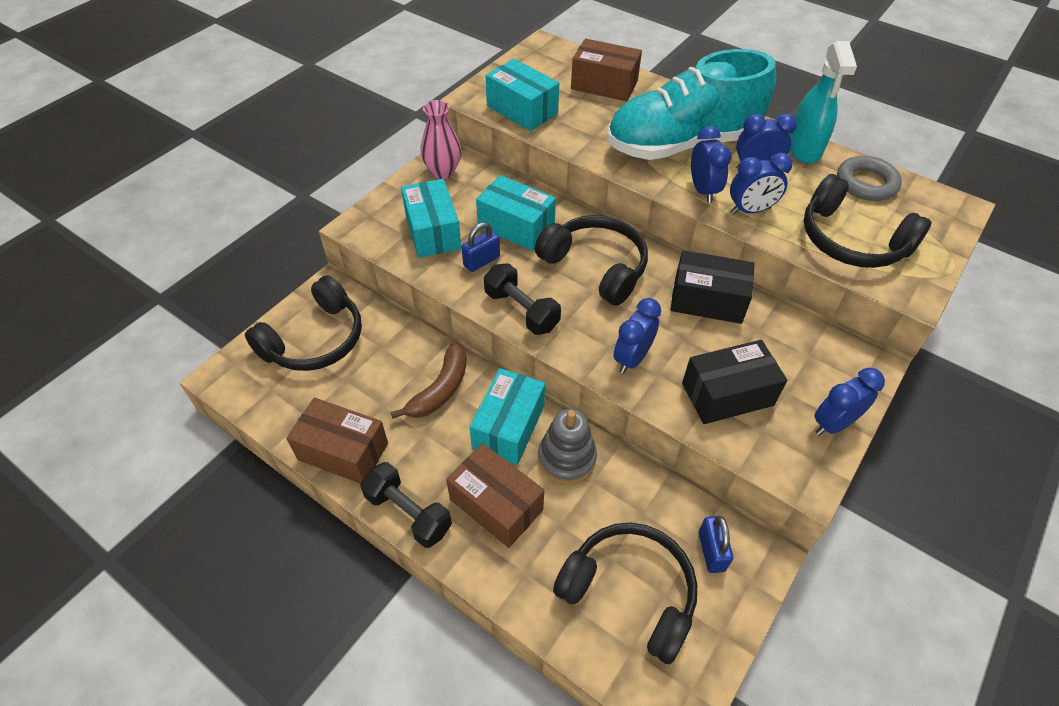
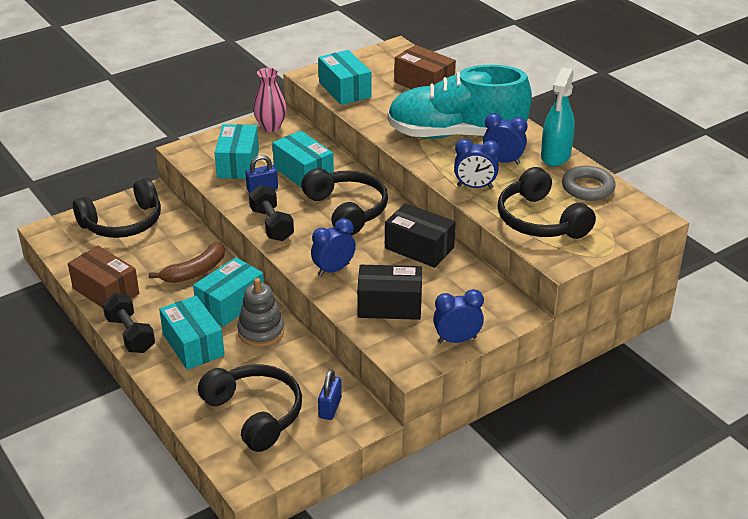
camera: 20 degrees right, 15 degrees down
(496, 505) = (193, 345): brown box -> turquoise box
(703, 190) = (447, 167): blue clock -> none

